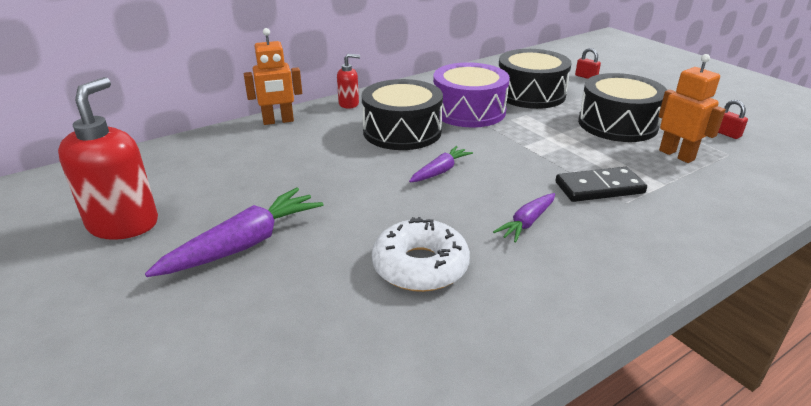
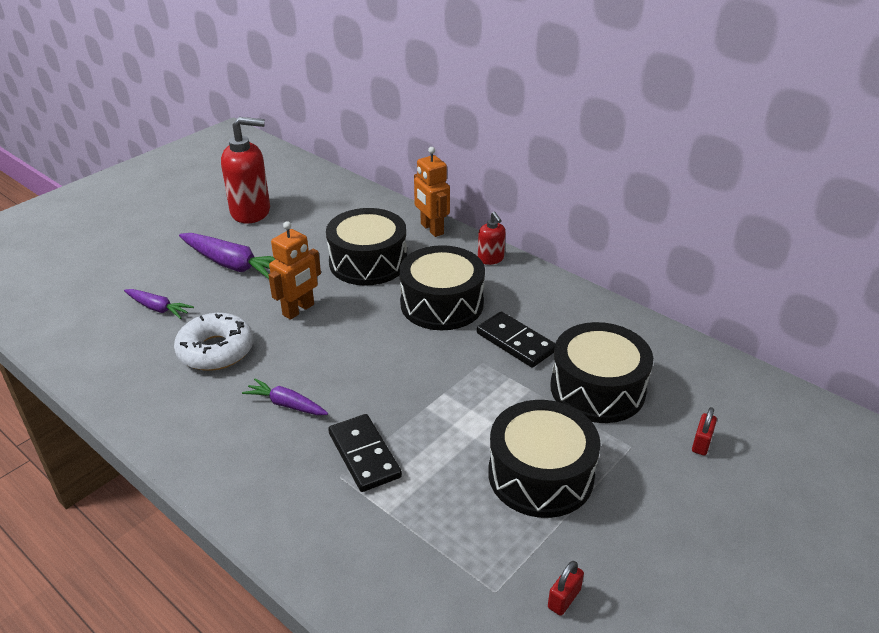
camera: 75 degrees right, 5 degrees up
(309, 157) = (368, 262): none -> black drum
(440, 171) = (367, 340): purple carrot -> purple carrot (158, 308)
(468, 111) = (515, 342): purple drum -> black domino
(676, 155) = (470, 531): orange robot -> orange robot (298, 310)

